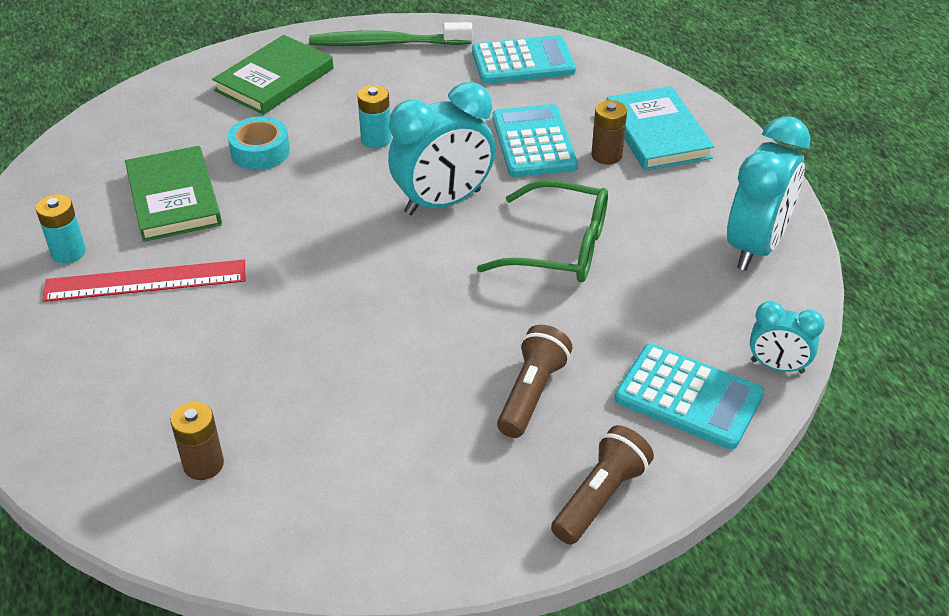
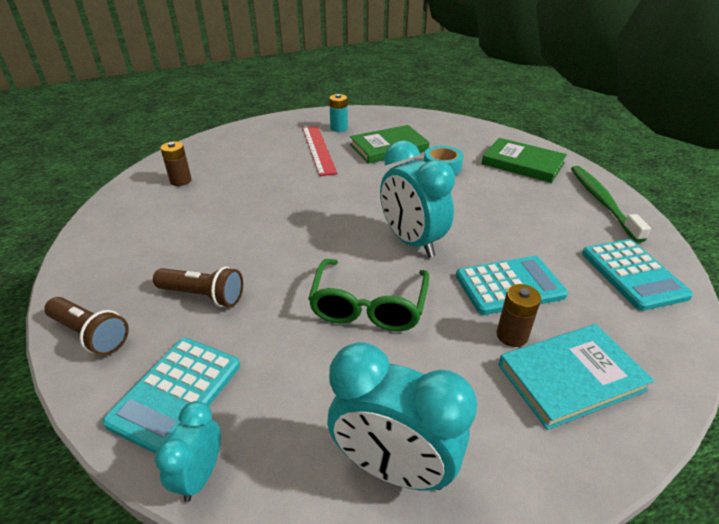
camera: 85 degrees right, 5 degrees down
(376, 139) = (475, 207): turquoise battery -> none

